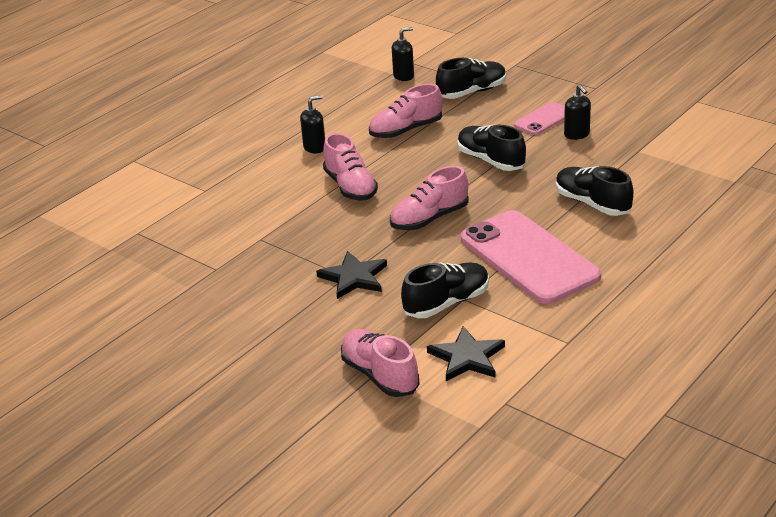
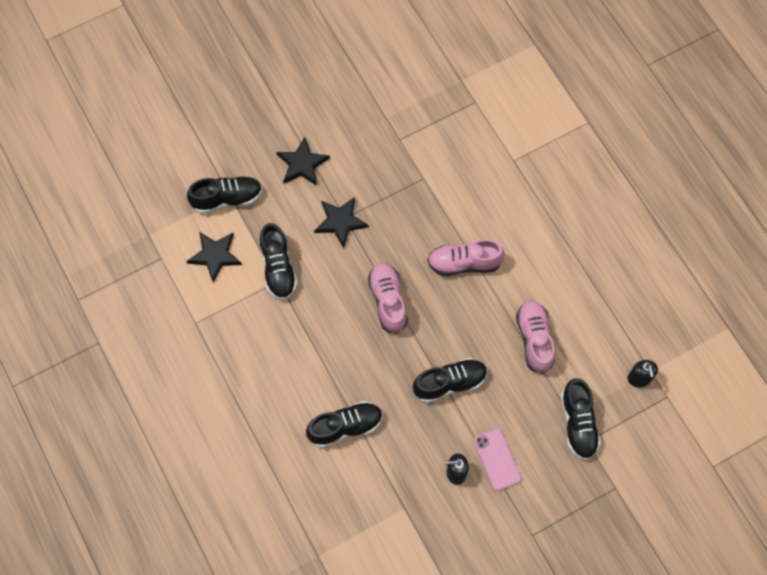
camera: 110 degrees right, 35 degrees up
(291, 330) = (302, 164): none -> black star
(315, 148) = (541, 258): black soap dispenser -> none
(380, 375) = (227, 199): pink shoe -> black shoe
(528, 257) = (301, 345): pink phone -> none

